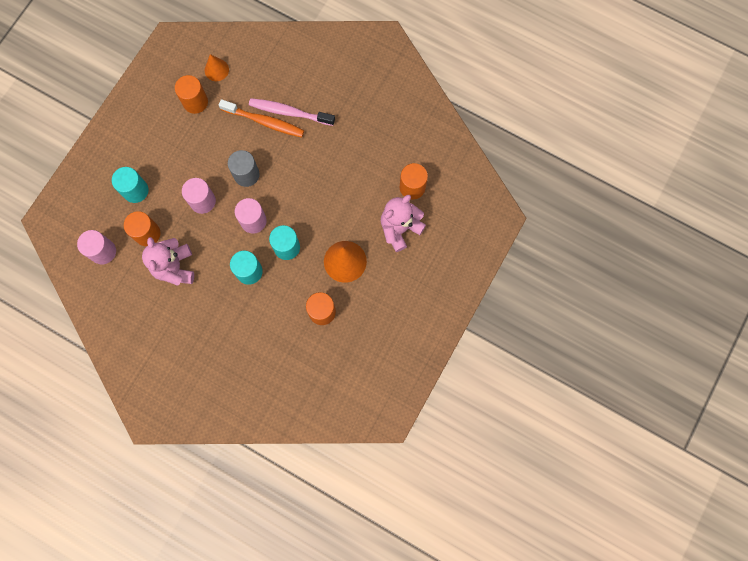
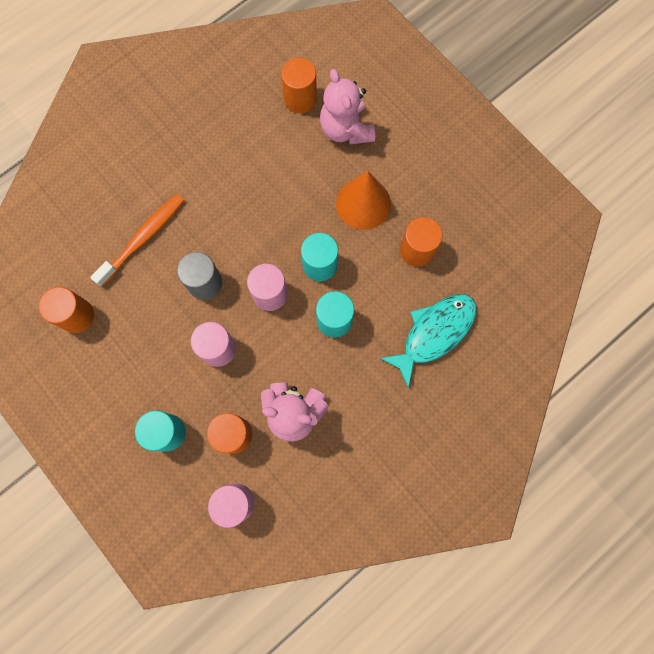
camera: 70 degrees left, 0 degrees up
(216, 70) = (44, 275): orange cone -> none
(263, 344) = (434, 333): none -> turquoise fish
(289, 112) = (144, 204): pink toothbrush -> none

